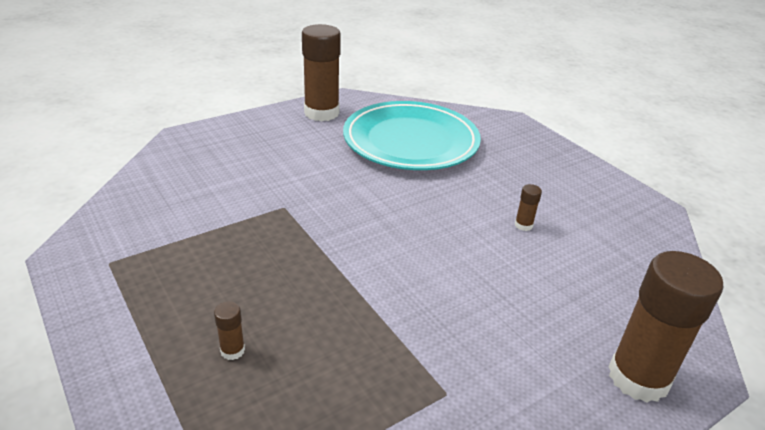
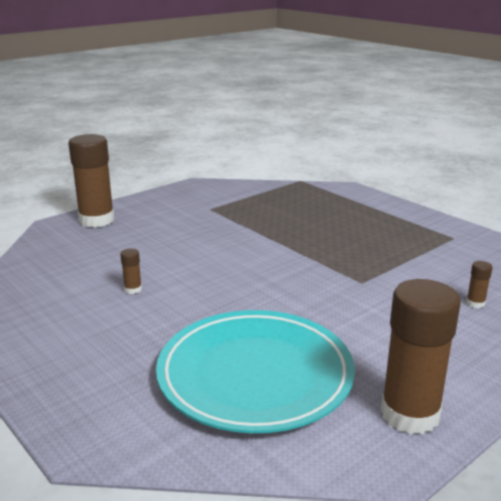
camera: 175 degrees right, 10 degrees down
(232, 350) = (333, 212): brown glue stick -> brown glue stick (475, 303)

